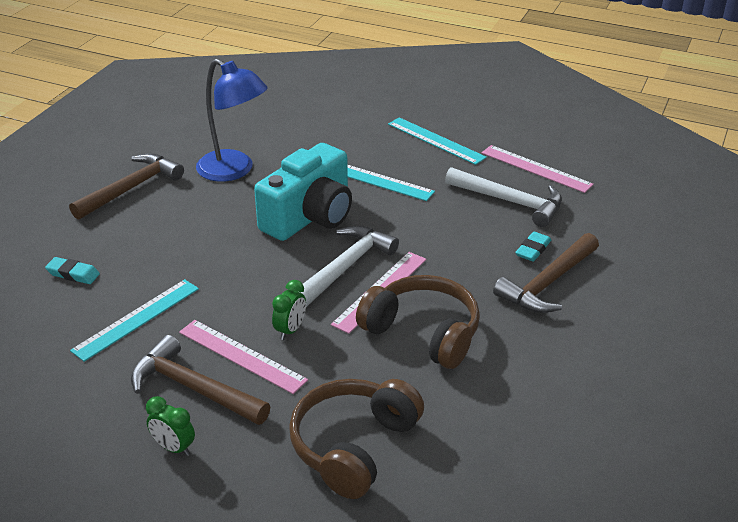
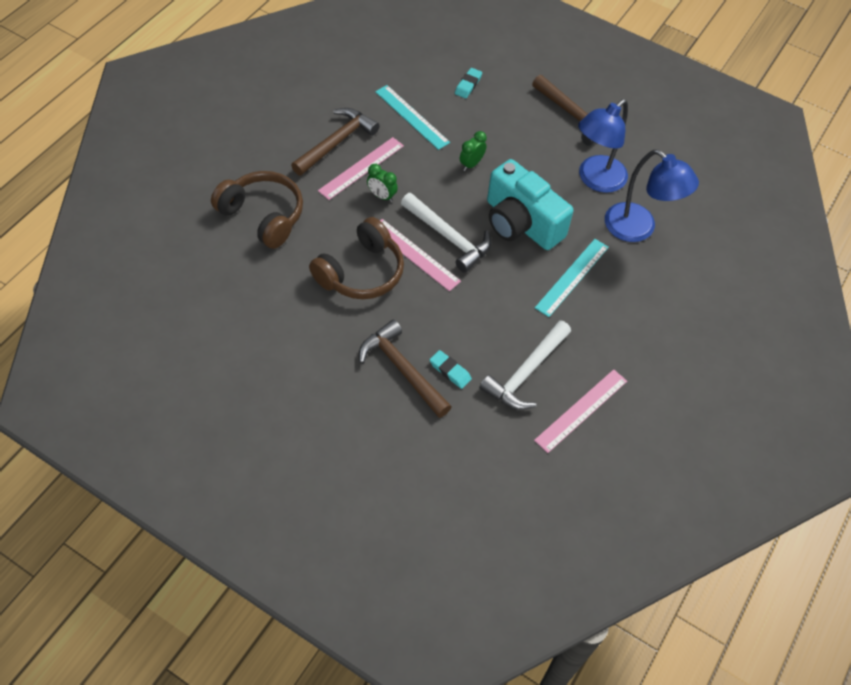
camera: 95 degrees right, 20 degrees up
(174, 447) = (288, 131): green clock -> green clock (471, 164)
(299, 143) = (638, 229): none -> blue lamp
(436, 140) = (639, 336): turquoise ruler -> none

